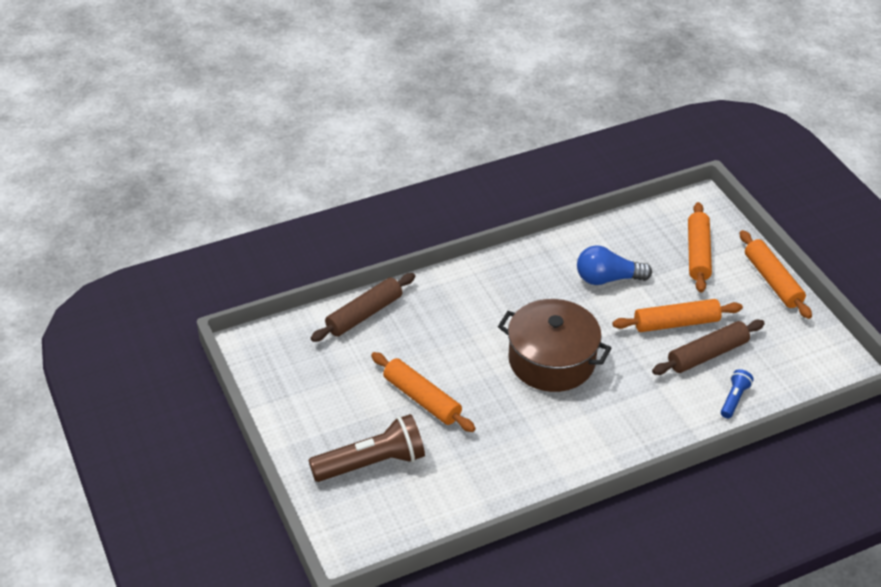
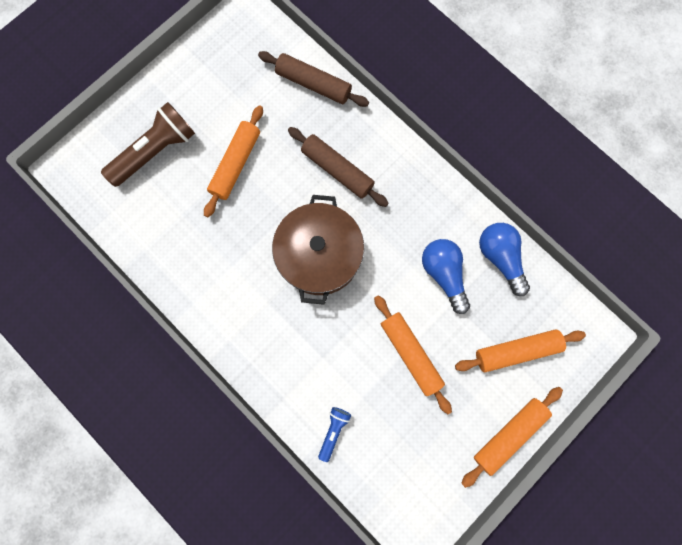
camera: 70 degrees right, 35 degrees up
(372, 463) = (156, 151): brown flashlight -> brown flashlight turned 90 degrees counterclockwise
(607, 238) = (500, 258): none -> blue light bulb
(707, 354) = (380, 393): brown rolling pin -> brown rolling pin (337, 170)
(734, 399) = (333, 431): blue flashlight -> blue flashlight turned 75 degrees counterclockwise

